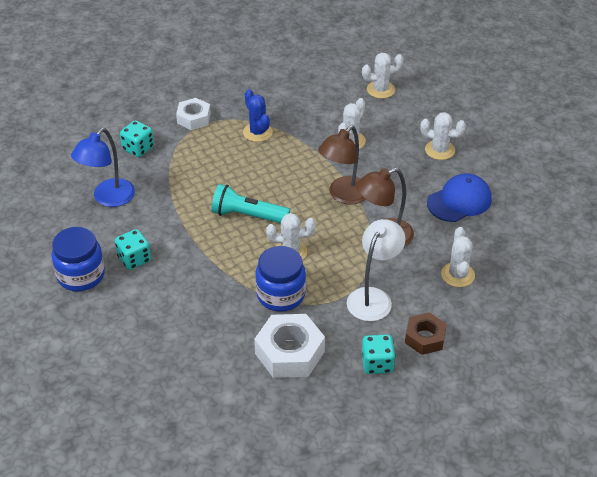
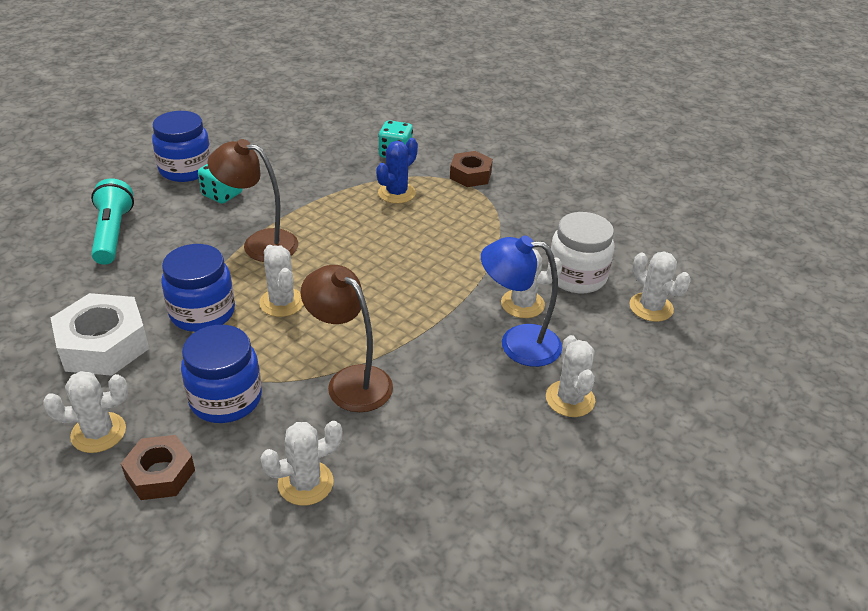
camera: 65 degrees right, 5 degrees down
(108, 198) = (306, 156): blue lamp -> blue lamp (517, 343)
(194, 118) = (470, 175): white nut -> brown nut
(248, 215) = (330, 253): turquoise flashlight -> turquoise flashlight (113, 234)
(257, 132) = (481, 225): blue cactus -> blue cactus (396, 193)
(336, 109) = (576, 276): none -> white jar
(343, 195) = (411, 323): brown lamp -> brown lamp (260, 243)
(373, 297) = (226, 399): white lamp -> blue jar
(377, 363) = (98, 433): turquoise dice -> white cactus
(459, 201) = (471, 448): blue cap -> none

